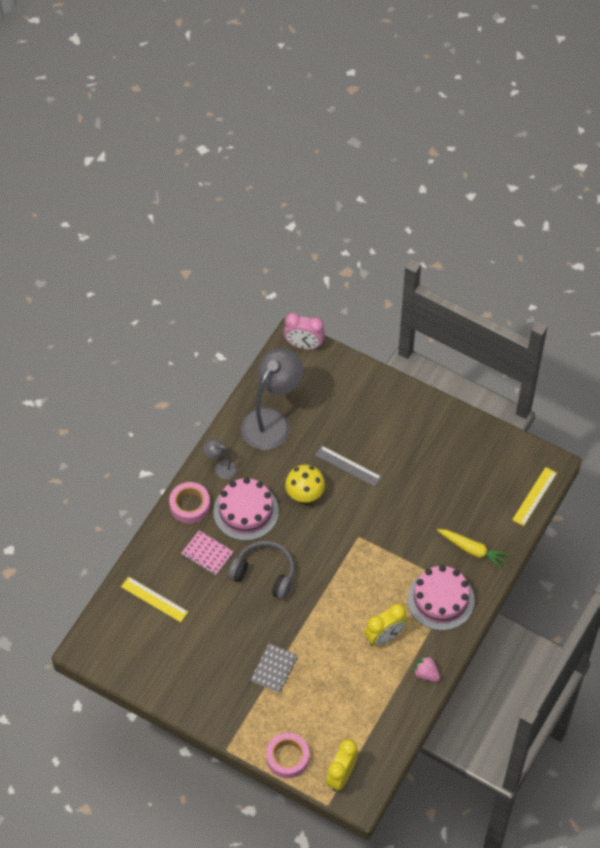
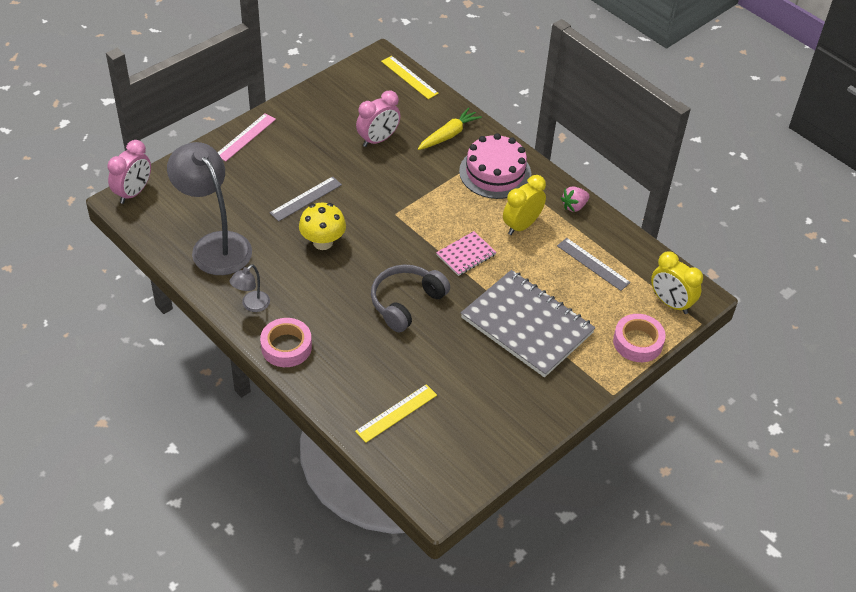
camera: 75 degrees left, 10 degrees down
(207, 553) = (358, 347): pink notebook -> pink notebook (466, 255)
(246, 511) = (319, 298): pink cake -> none
(274, 668) = (527, 325): grey notebook -> grey notebook, size x2.13
(362, 704) = (593, 264): none -> grey ruler
(385, 637) = (521, 225): yellow clock -> yellow clock turned 120 degrees counterclockwise
(400, 397) = (245, 137): none -> pink ruler
(441, 496) = (378, 140): none -> pink clock

